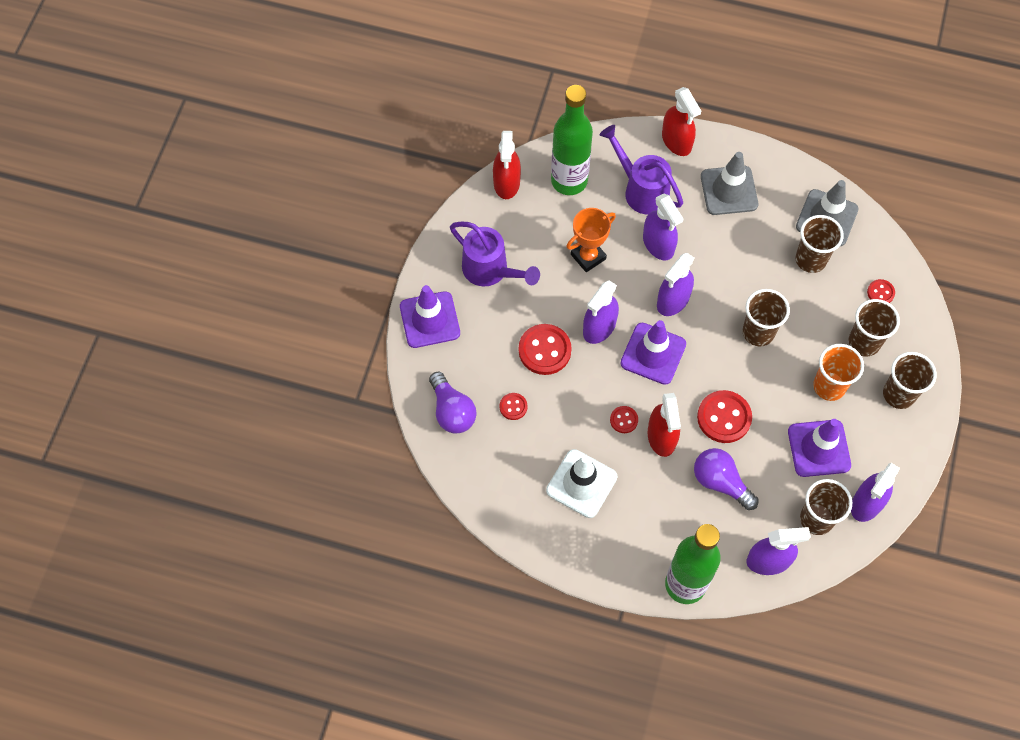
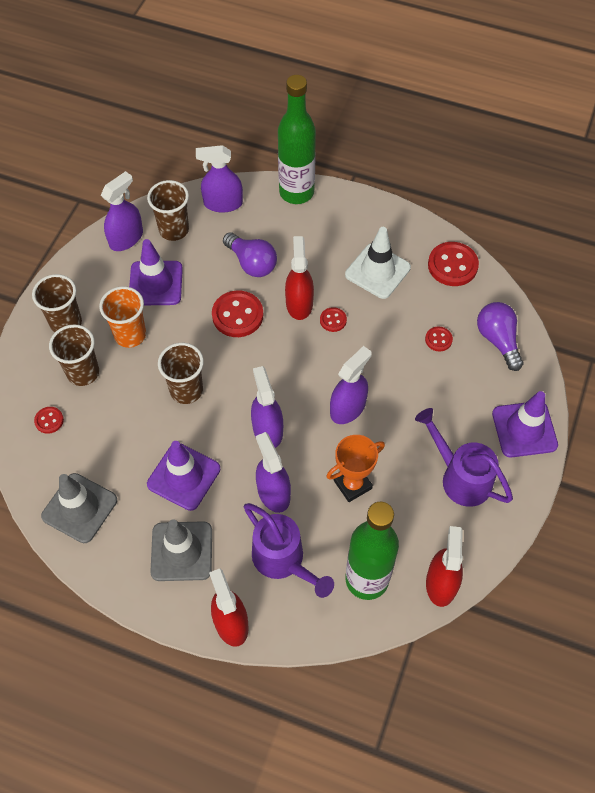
camera: 175 degrees left, 5 degrees down
(544, 350) = (405, 389): red button -> red button (452, 265)
(653, 353) = (296, 378): purple traffic cone -> purple traffic cone (184, 476)
(673, 300) = (267, 429): purple spray bottle -> purple spray bottle turned 60 degrees counterclockwise
(810, 260) = (111, 461): brown cup -> none

